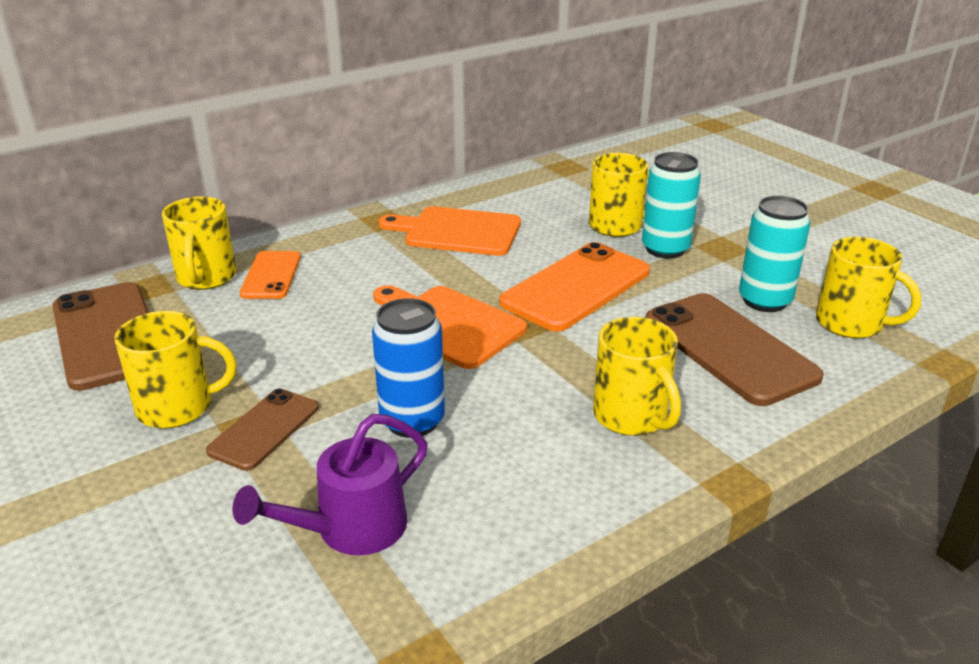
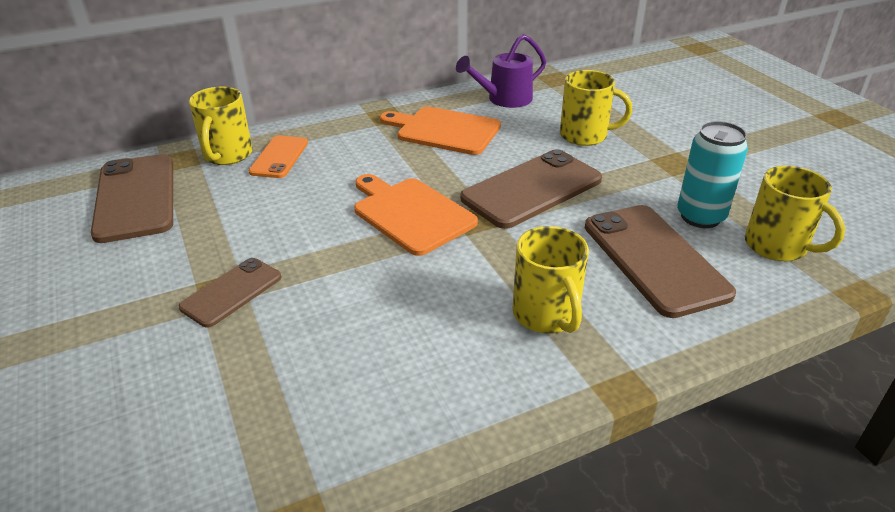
camera: 10 degrees right, 5 degrees up
(178, 407) = (170, 265): yellow mug -> none
(350, 530) = (273, 391): purple watering can -> purple watering can (504, 99)
(412, 421) = (355, 298): blue can -> none
(576, 287) = (532, 189): orange phone -> brown phone
(665, 249) = (622, 160): turquoise can -> none

